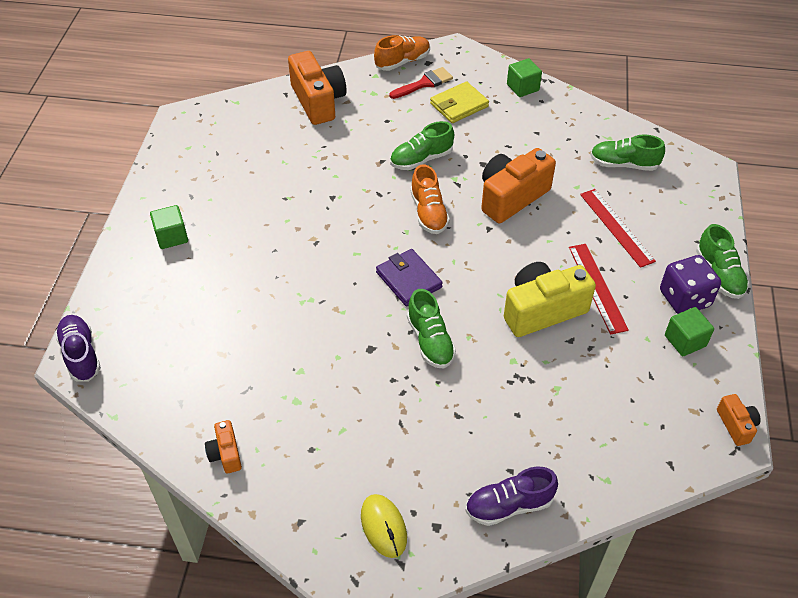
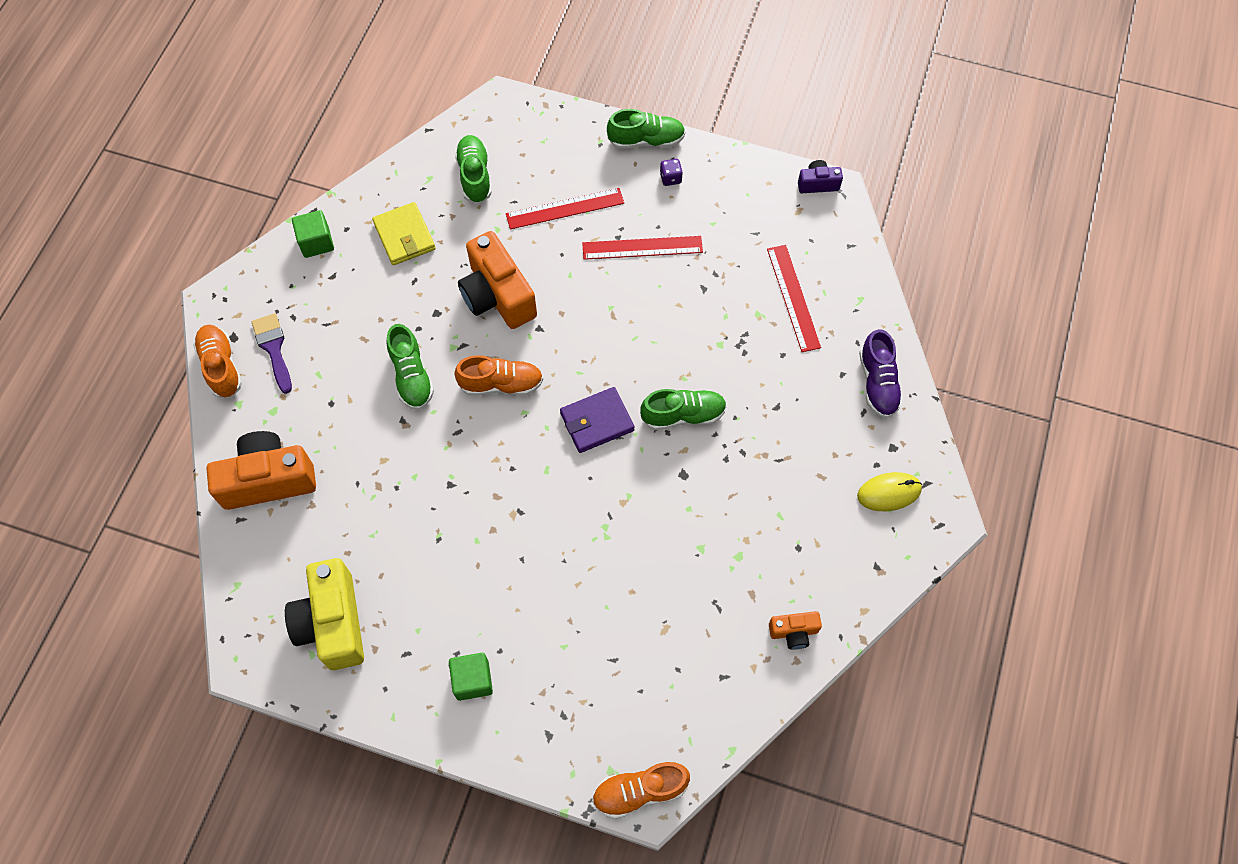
camera: 80 degrees left, 15 degrees up
(81, 355) = (640, 791): purple shoe -> orange shoe
(424, 83) = (273, 348): red brush -> purple brush
(459, 105) = (327, 317): yellow wallet -> yellow wallet (404, 236)
(542, 310) = (662, 303): yellow camera -> yellow camera (333, 623)
(586, 416) = (793, 297): none -> red ruler
(624, 164) = (475, 176): green shoe -> green shoe turned 150 degrees clockwise
(684, 299) = (670, 178): purple dice -> purple dice, size x0.47
(685, 341) = (720, 193): green cube -> none
(736, 425) = (817, 184): orange camera -> purple camera

